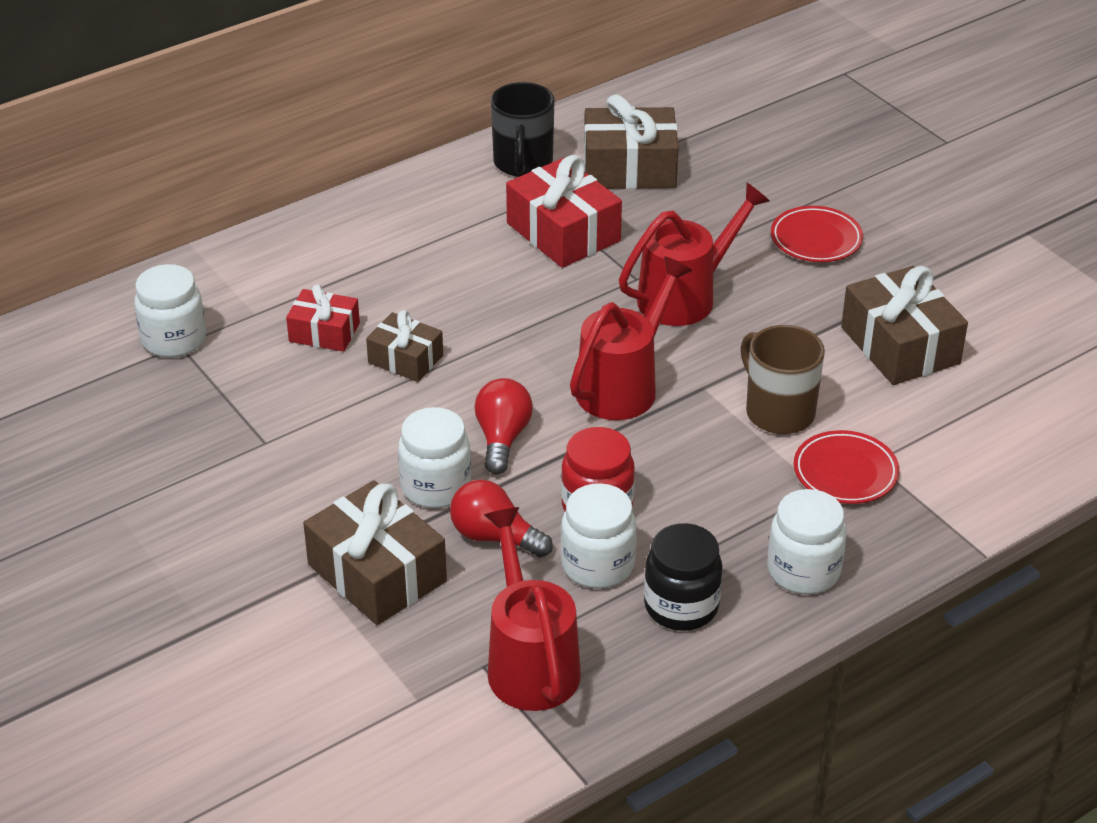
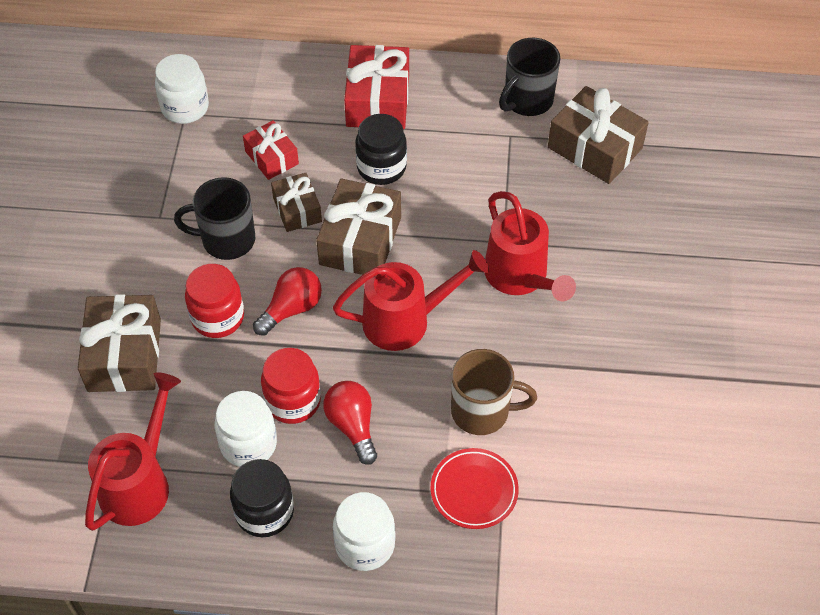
camera: 40 degrees right, 15 degrees up
(363, 421) = (226, 240): none -> black mug
(436, 487) = (218, 317): white jar -> red jar
(448, 283) = (381, 167): none -> black jar
(494, 536) = (213, 378): red light bulb -> red light bulb (352, 426)
(563, 232) = (495, 173): red gift -> red gift (378, 100)
(686, 296) = (521, 278): red watering can -> red watering can turned 60 degrees clockwise
(778, 412) = (482, 411): brown mug -> brown mug turned 90 degrees clockwise
(816, 239) = (661, 289): red plate -> none
(900, 345) = (624, 417): brown gift -> brown gift (360, 241)

